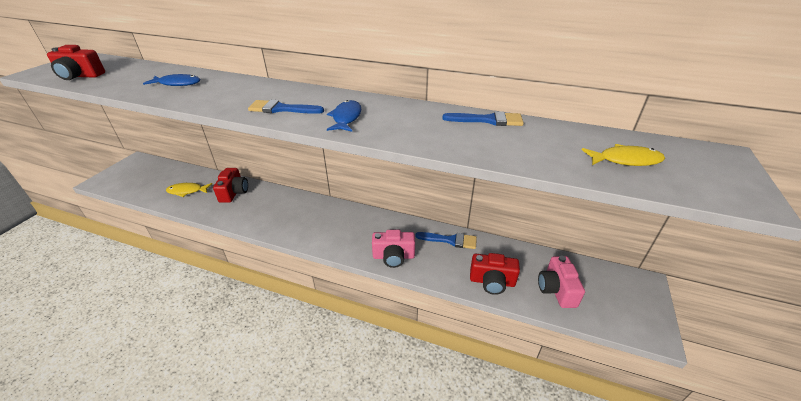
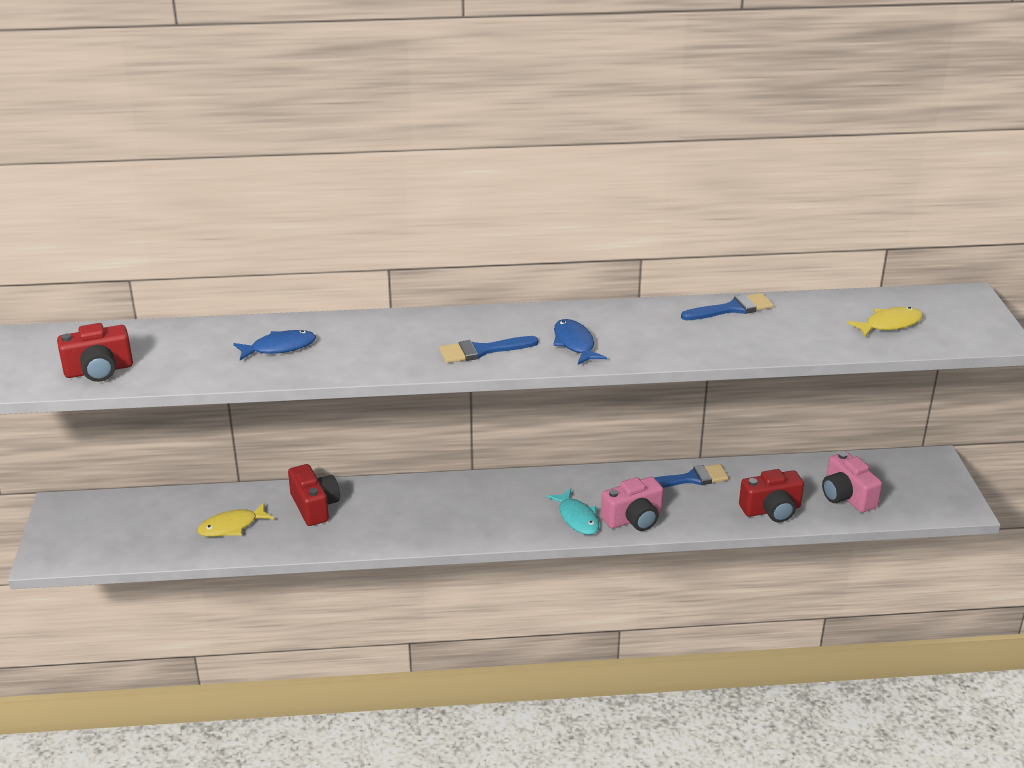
camera: 25 degrees left, 5 degrees down
(360, 244) = (577, 518): none -> turquoise fish

